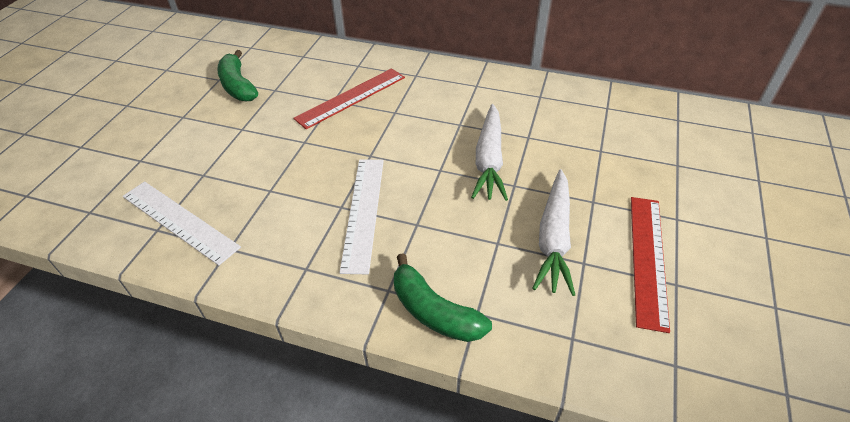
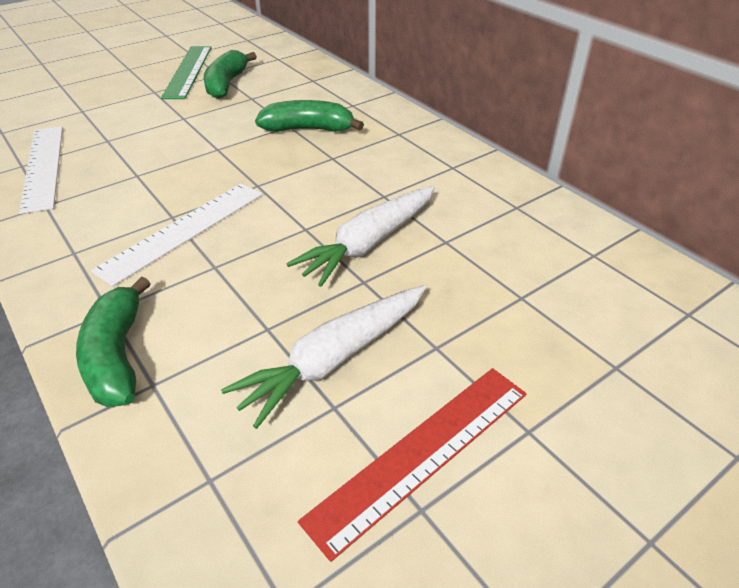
camera: 35 degrees right, 5 degrees down
(188, 87) = (188, 71): none -> green ruler
(351, 97) = (308, 129): red ruler -> green banana

